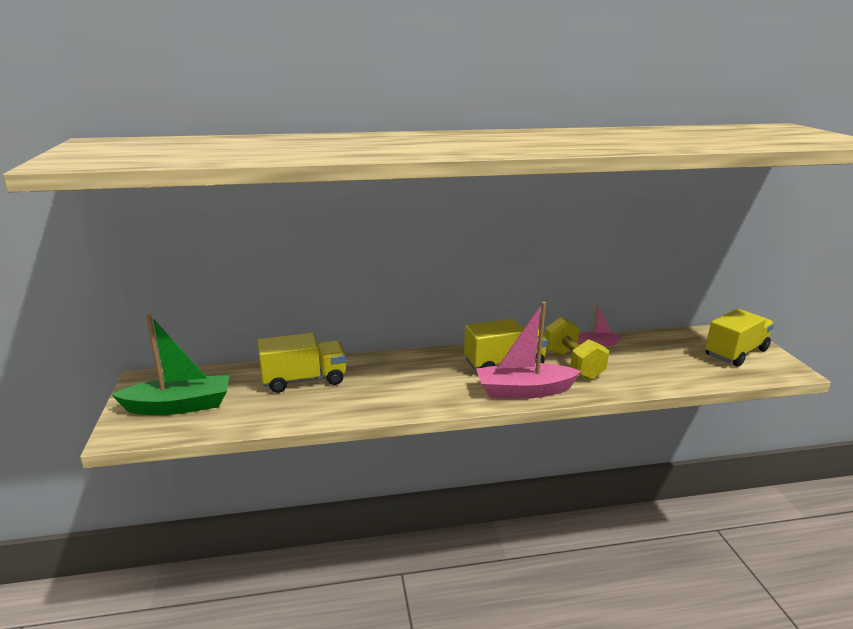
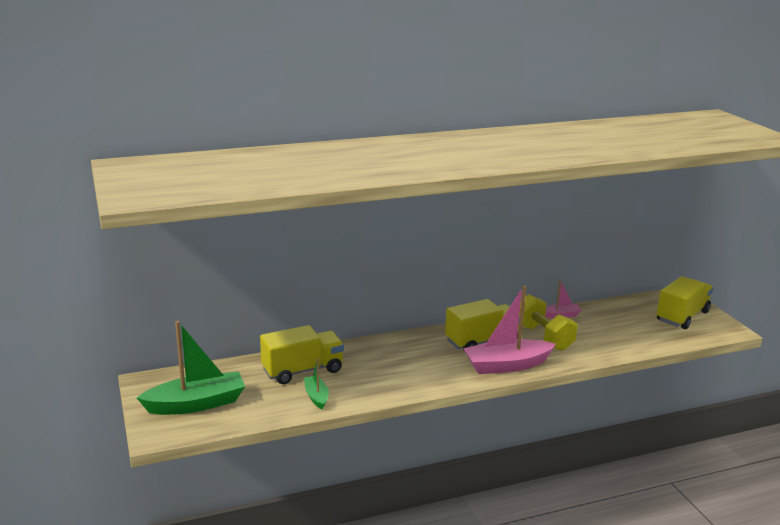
camera: 10 degrees left, 0 degrees up
(305, 408) = (316, 397): none -> green boat

